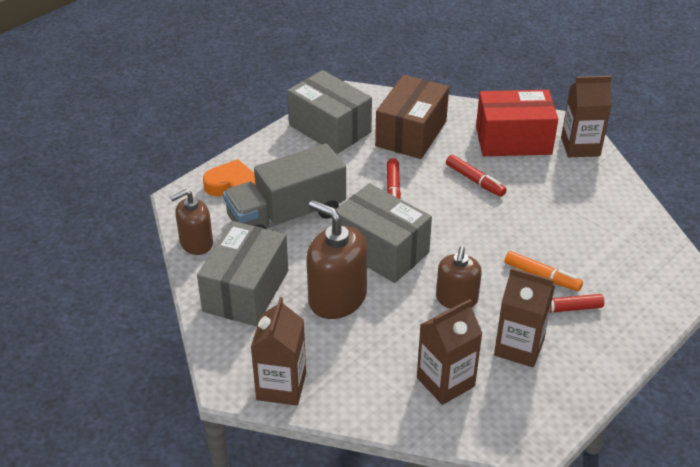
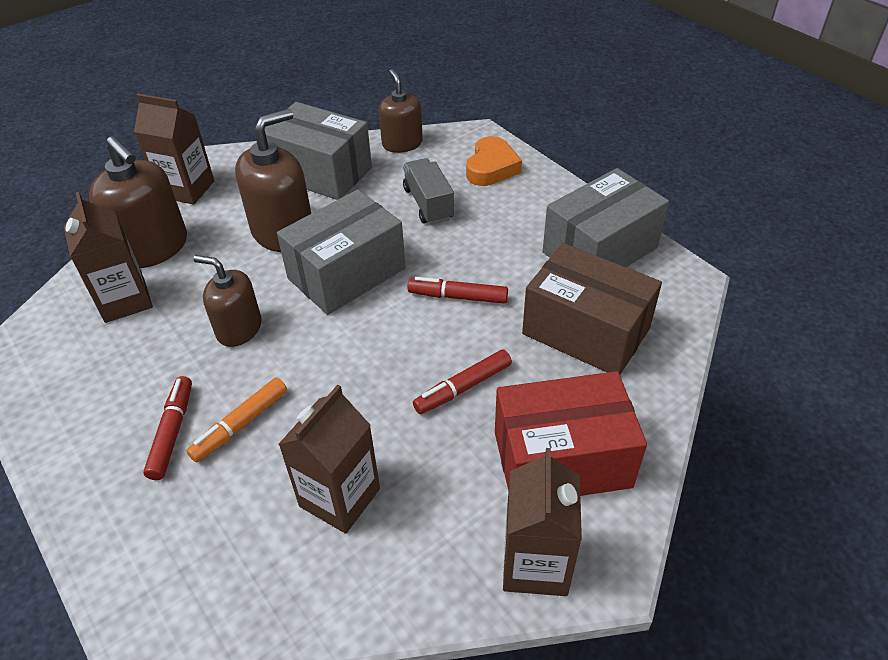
camera: 100 degrees right, 5 degrees up
(286, 216) = (428, 204): grey truck -> grey truck, size x0.57
(374, 385) = (153, 248): none -> brown soap dispenser
(513, 140) = (562, 459): red box -> red box turned 75 degrees clockwise
(519, 347) = (136, 373): brown carton -> brown carton (340, 497)

